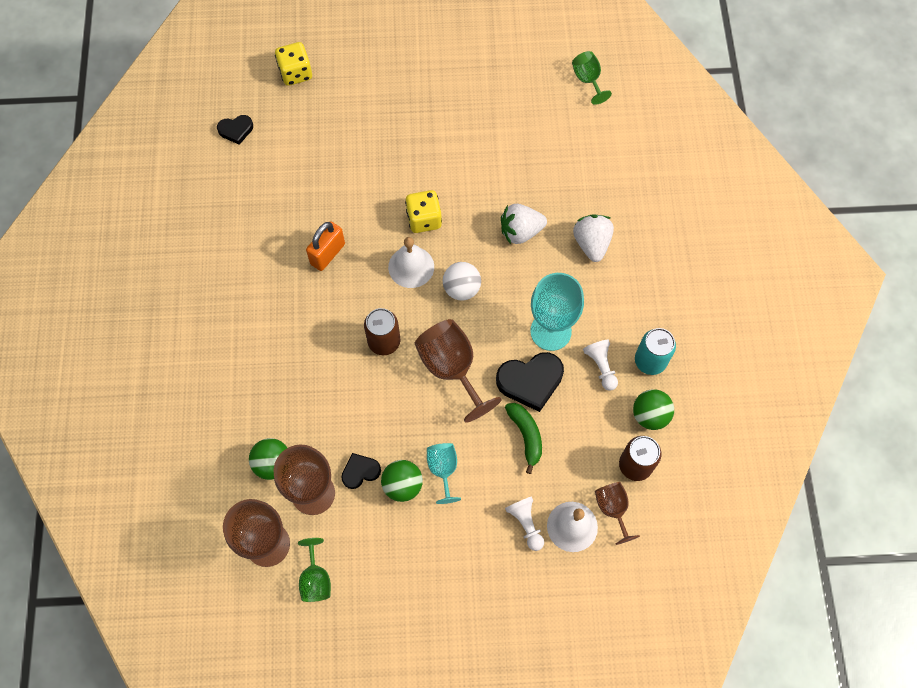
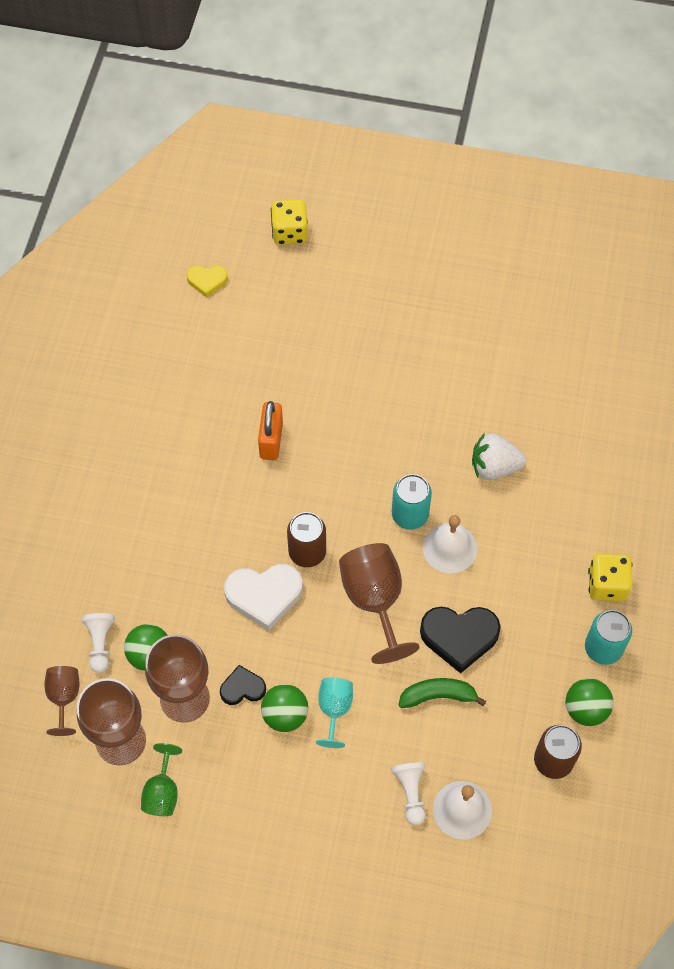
camera: 15 degrees right, 5 degrees down
(236, 130) = (207, 281): black heart -> yellow heart
(327, 254) = (271, 440): orange padlock -> orange padlock turned 45 degrees counterclockwise
(357, 388) = (264, 596): none -> white heart
(411, 267) = (360, 477): white bell -> white bell (450, 548)
(424, 219) = (388, 427): yellow dice -> yellow dice (607, 585)
(461, 289) = (410, 515): white ball -> turquoise can
(526, 435) = (438, 696): green banana -> green banana turned 90 degrees counterclockwise
(550, 331) = (498, 587): turquoise goblet -> none
(588, 80) = (619, 314): green goblet -> none
(591, 243) = (572, 500): white strawberry -> none
(601, 366) = (544, 640): white pawn -> white pawn (100, 644)
(612, 509) = (514, 802): brown goblet -> brown goblet (64, 698)

